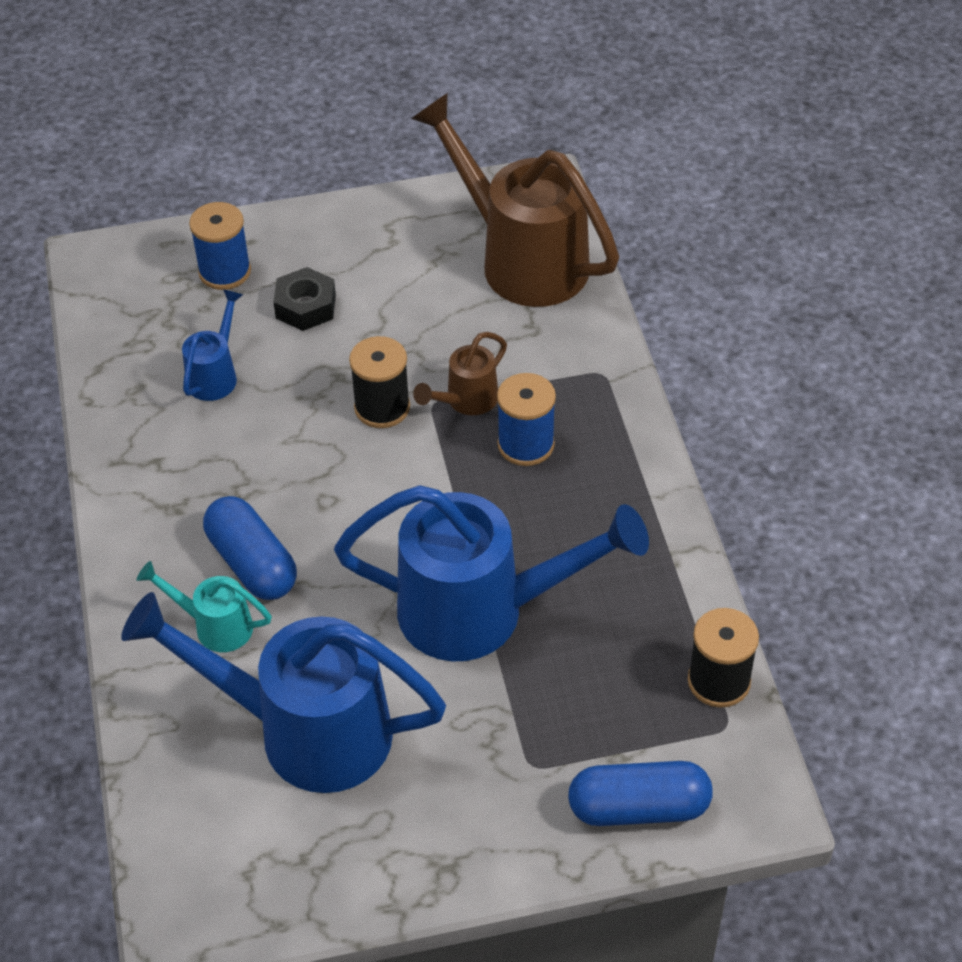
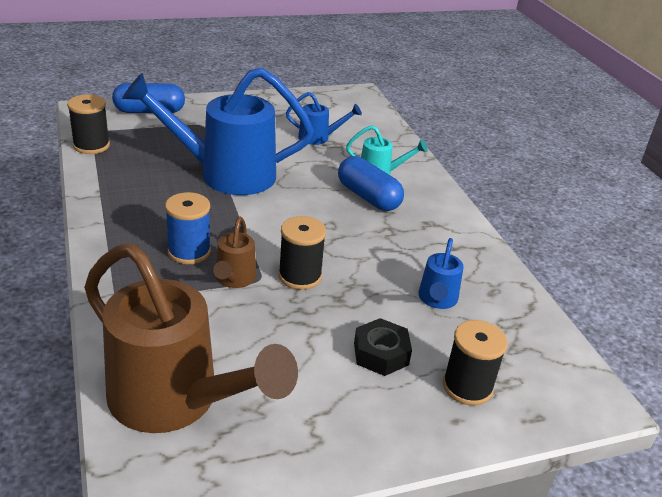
camera: 170 degrees right, 15 degrees down
(225, 272) = (467, 387): blue spool -> black spool
(305, 731) = (318, 138): blue watering can -> blue watering can, size x0.46
(466, 401) = (234, 279): brown watering can -> brown watering can turned 150 degrees clockwise

